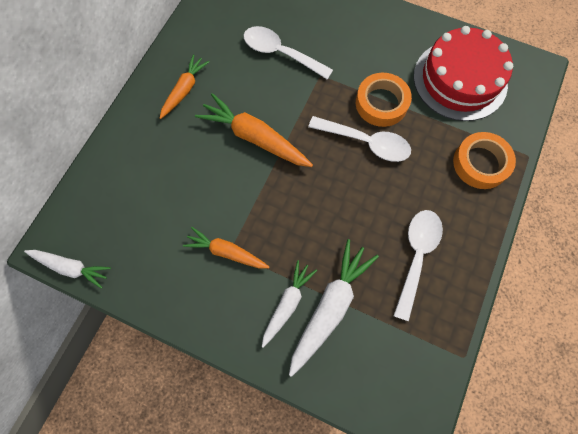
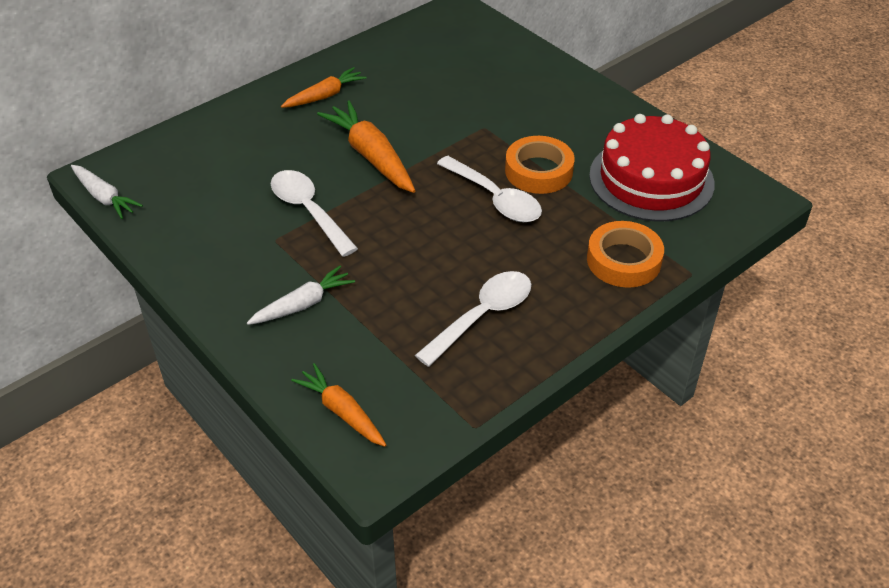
camera: 25 degrees right, 25 degrees down
(226, 252) = (270, 238): orange carrot -> orange carrot (342, 412)
(280, 53) = (452, 96): white spoon -> white spoon (308, 211)
(330, 307) = (348, 324): white carrot -> none

